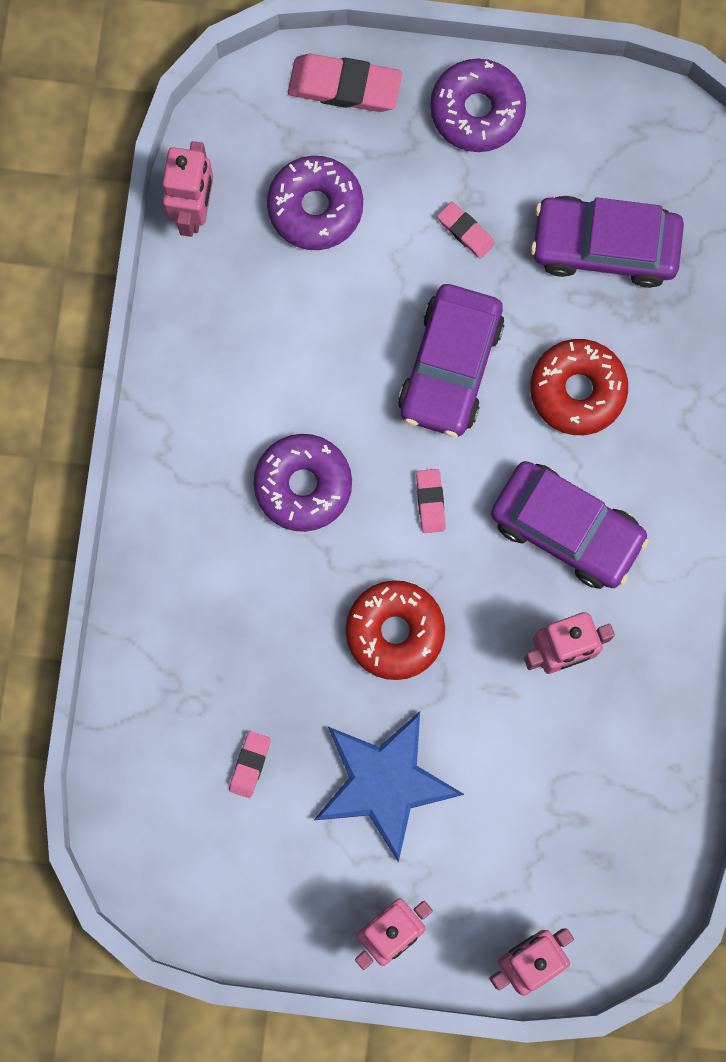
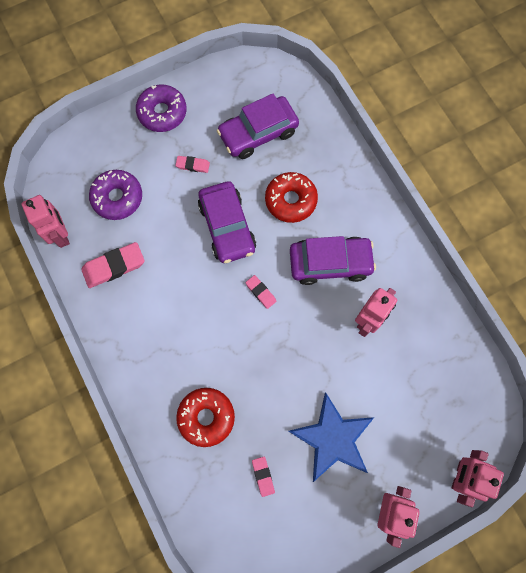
camera: 35 degrees left, 5 degrees down
(303, 485) = (197, 325): purple donut -> none
(344, 86) = (95, 139): pink eraser -> pink eraser (114, 266)
(395, 632) = (287, 363): red donut -> red donut (206, 417)

